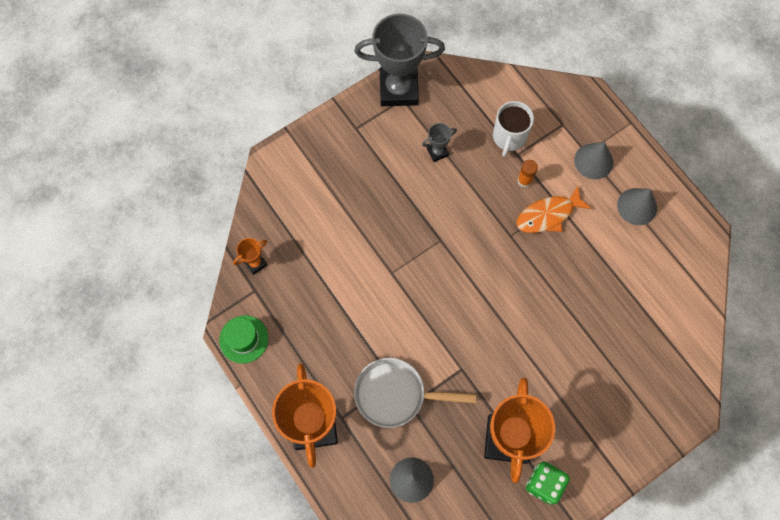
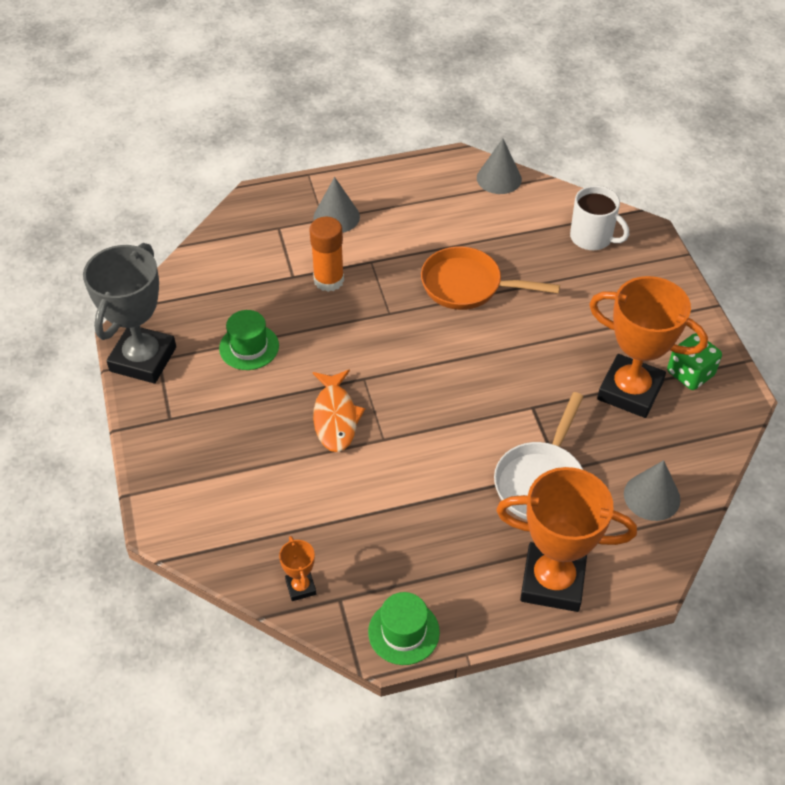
camera: 70 degrees left, 20 degrees down
(437, 152) = (249, 347): grey trophy -> green hat
(509, 137) = (268, 277): white mug -> white mug (592, 238)
(524, 181) = (329, 280): orange glue stick -> orange glue stick, size x1.68
(548, 215) = (380, 273): orange fish -> orange fish (335, 417)
(564, 284) = (468, 286): none -> orange pan
(637, 206) = (406, 200): grey cone -> grey cone (499, 178)

